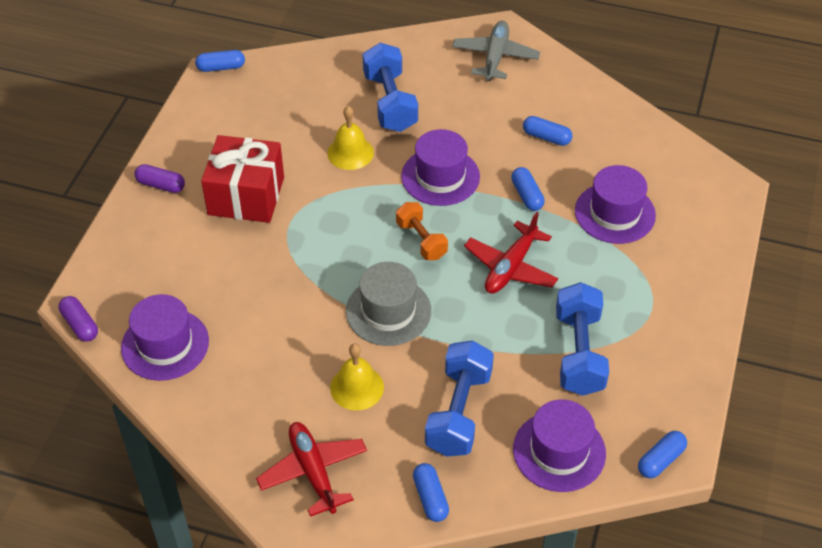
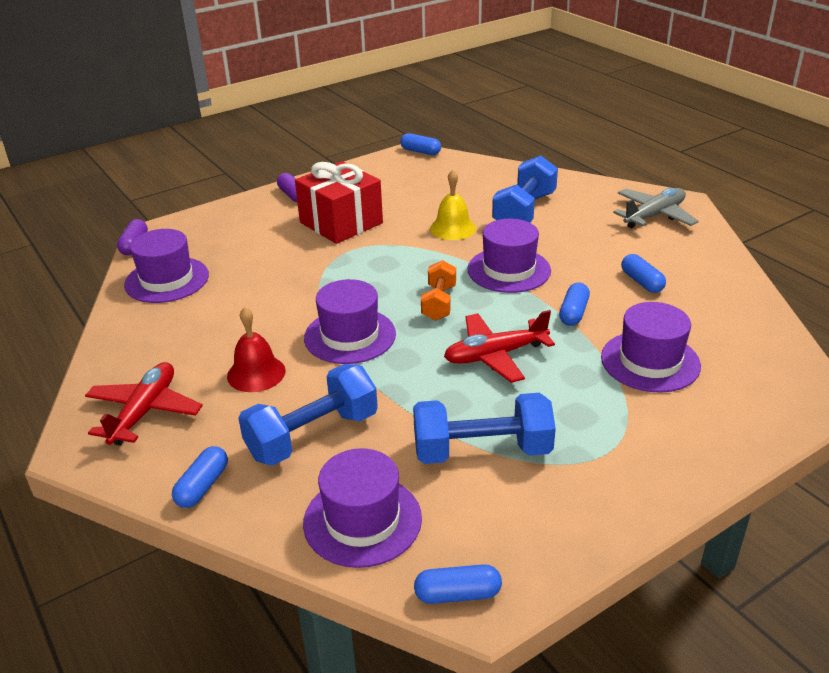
camera: 40 degrees right, 15 degrees down
(357, 387) = (256, 373): yellow bell -> red bell
(388, 311) = (350, 336): grey hat -> purple hat
(579, 353) = (482, 451): blue dumbbell -> blue dumbbell turned 45 degrees clockwise

